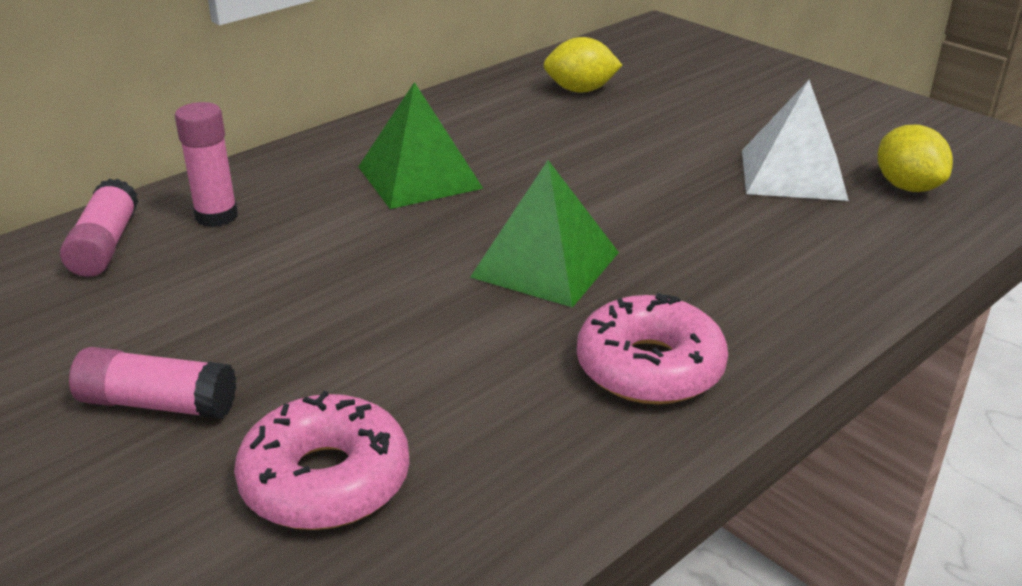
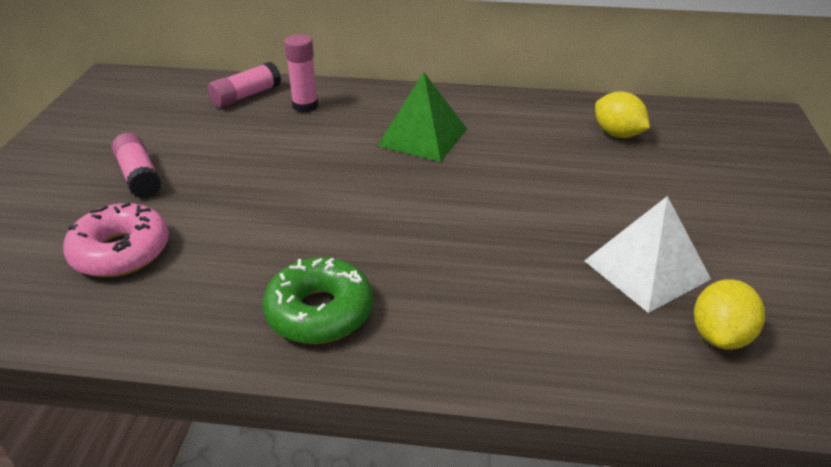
camera: 50 degrees right, 5 degrees up
(545, 264) = (385, 222): green pyramid -> none
(649, 367) = (319, 312): pink donut -> green donut

